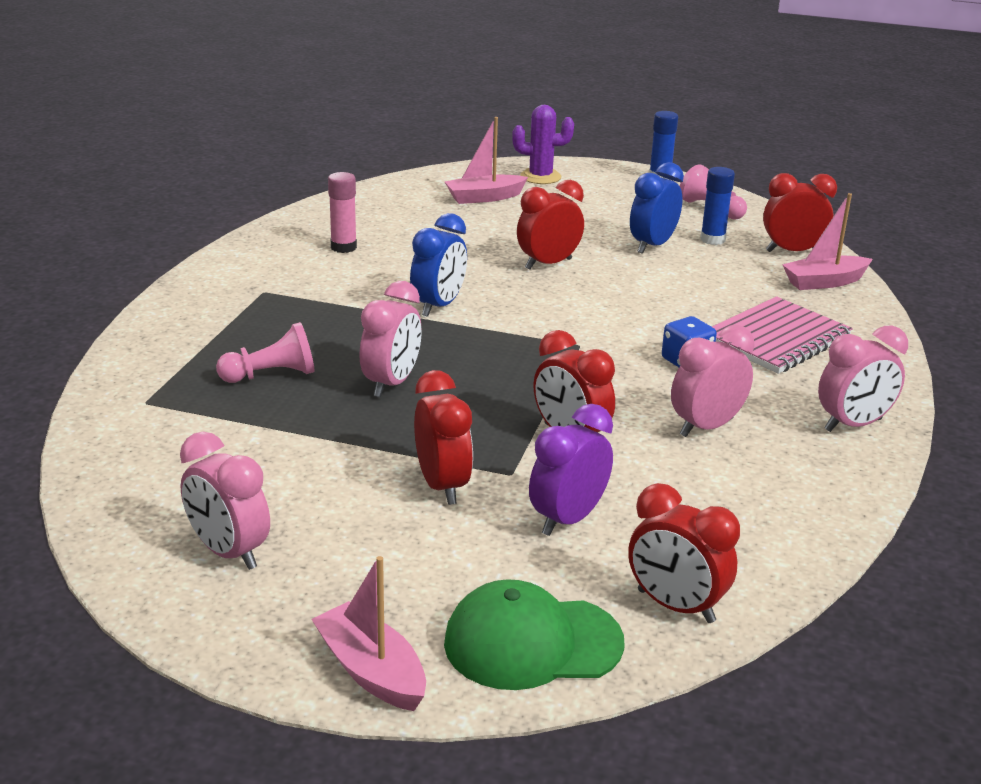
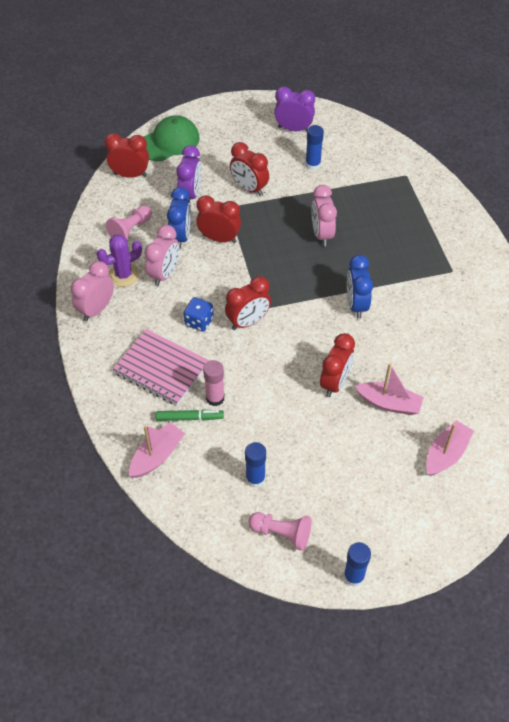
camera: 150 degrees right, 25 degrees up
(229, 552) = (293, 129): pink clock -> purple clock
(271, 375) = (377, 214): pink pawn -> pink pawn (130, 230)
(278, 476) = (313, 165): none -> blue glue stick
(343, 247) = (462, 335): pink glue stick -> pink glue stick (215, 398)
(371, 671) = (210, 113): pink boat -> pink boat (389, 403)
(540, 177) = (439, 517): purple cactus -> purple cactus (123, 275)
(652, 246) = (289, 445): blue clock -> blue clock (181, 237)
(763, 294) = (189, 418): none -> green marker
(777, 339) = (161, 369): pink notebook -> pink notebook turned 75 degrees counterclockwise
(792, 252) = (194, 491): red clock -> red clock (248, 322)

